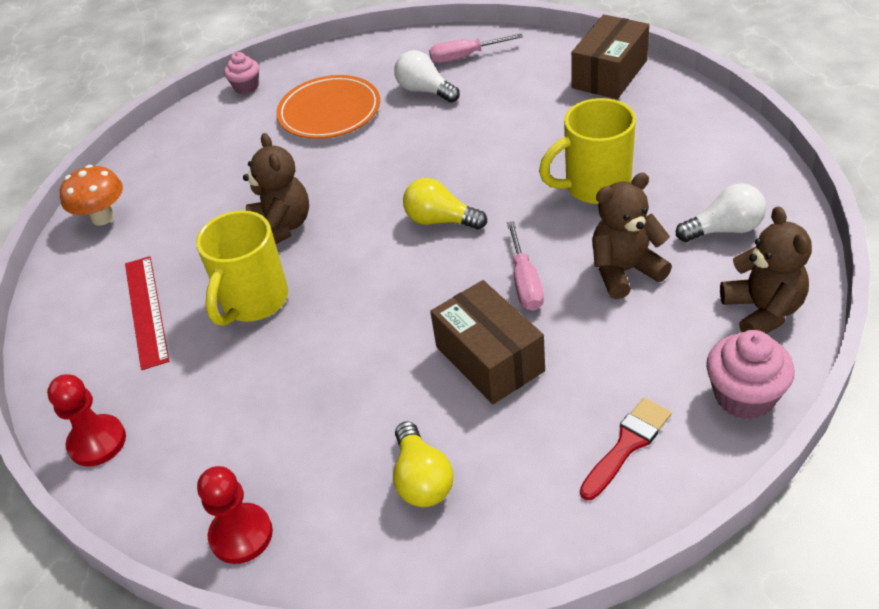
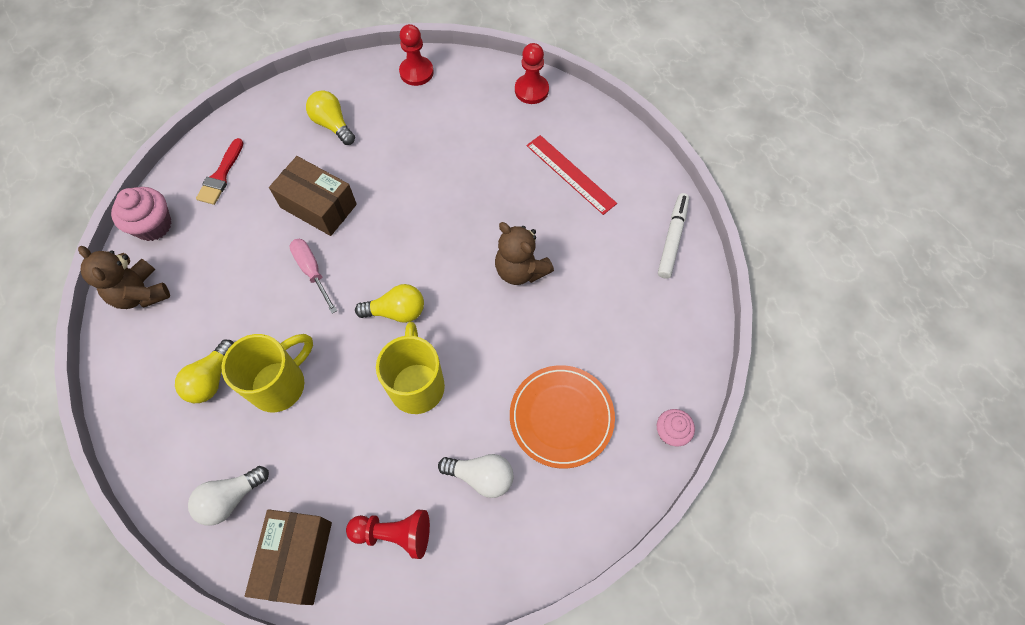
camera: 150 degrees right, 20 degrees up
(103, 217) = (672, 238): orange mushroom -> white marker
(253, 302) = (500, 201): yellow mug -> yellow mug (417, 385)
(465, 57) = (462, 550): pink screwdriver -> none
(518, 73) = (394, 533): none -> red pawn
(625, 271) = (241, 301): brown teddy bear -> none
(674, 206) = (211, 379): none -> yellow light bulb
(724, 229) = (169, 364): white light bulb -> white light bulb (230, 498)

